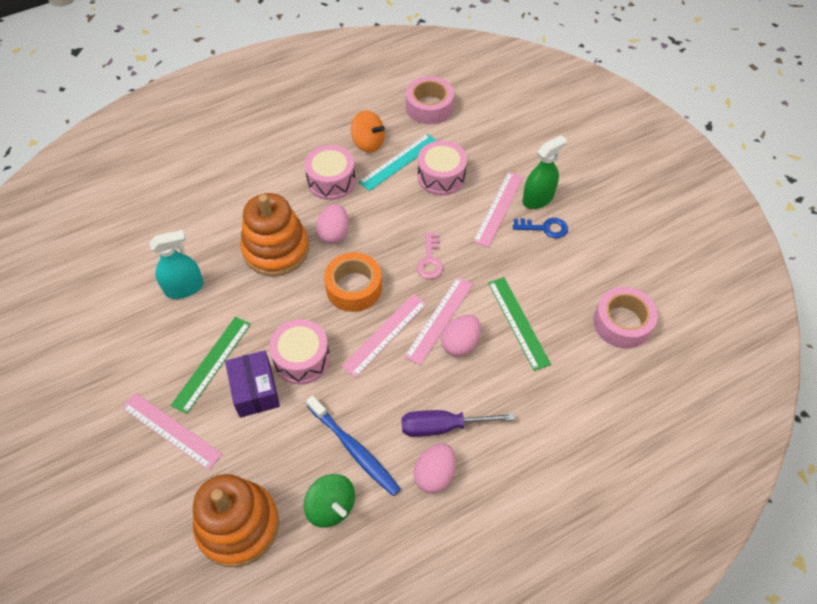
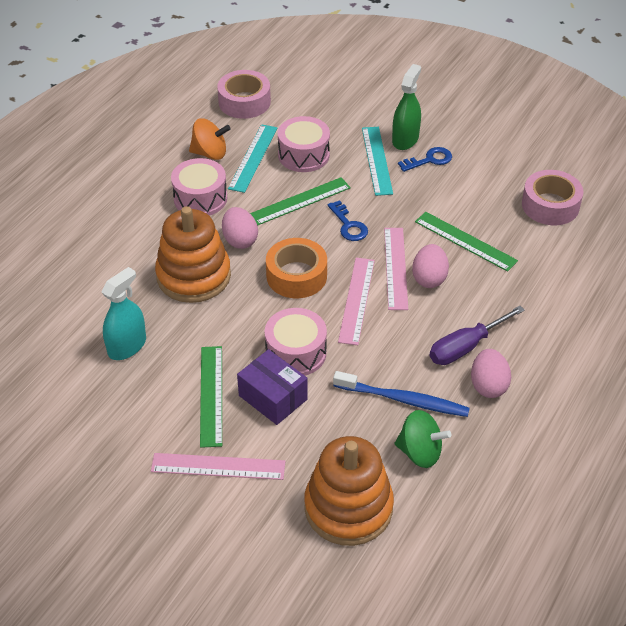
camera: 30 degrees left, 10 degrees down
(407, 219) = (300, 201): none -> green ruler
(430, 260) = (348, 225): pink key -> blue key
(498, 208) = (377, 160): pink ruler -> turquoise ruler

